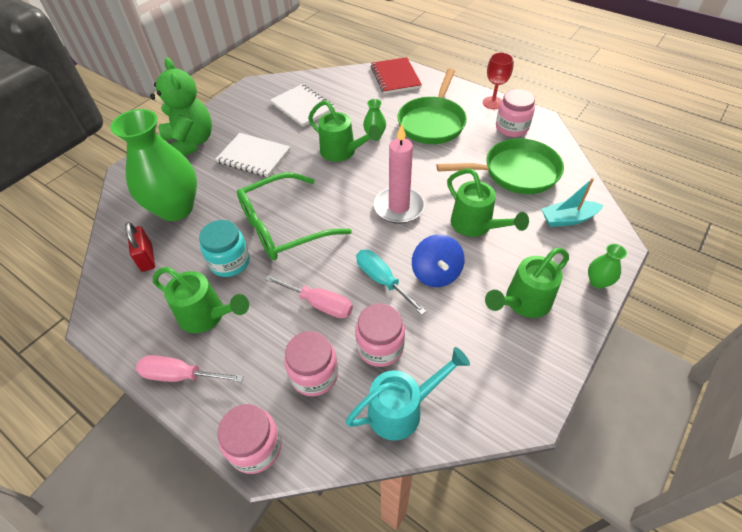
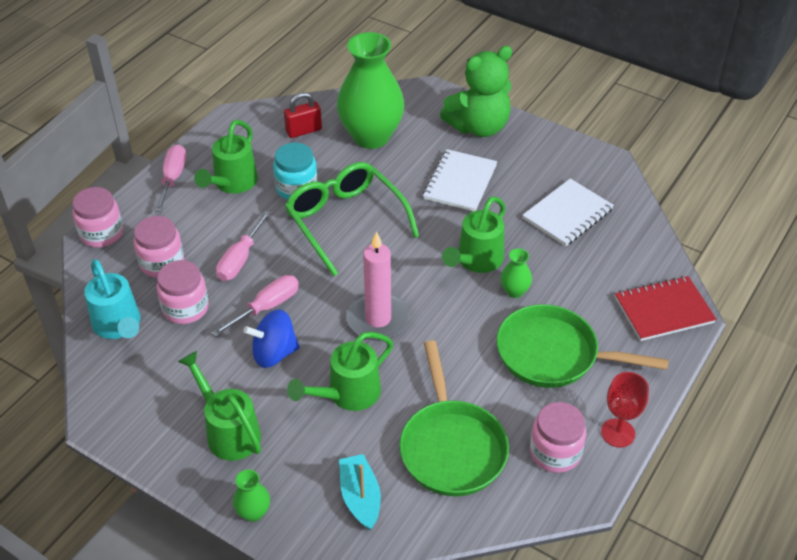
camera: 85 degrees right, 5 degrees down
(382, 280) = (266, 307): turquoise screwdriver -> pink screwdriver

